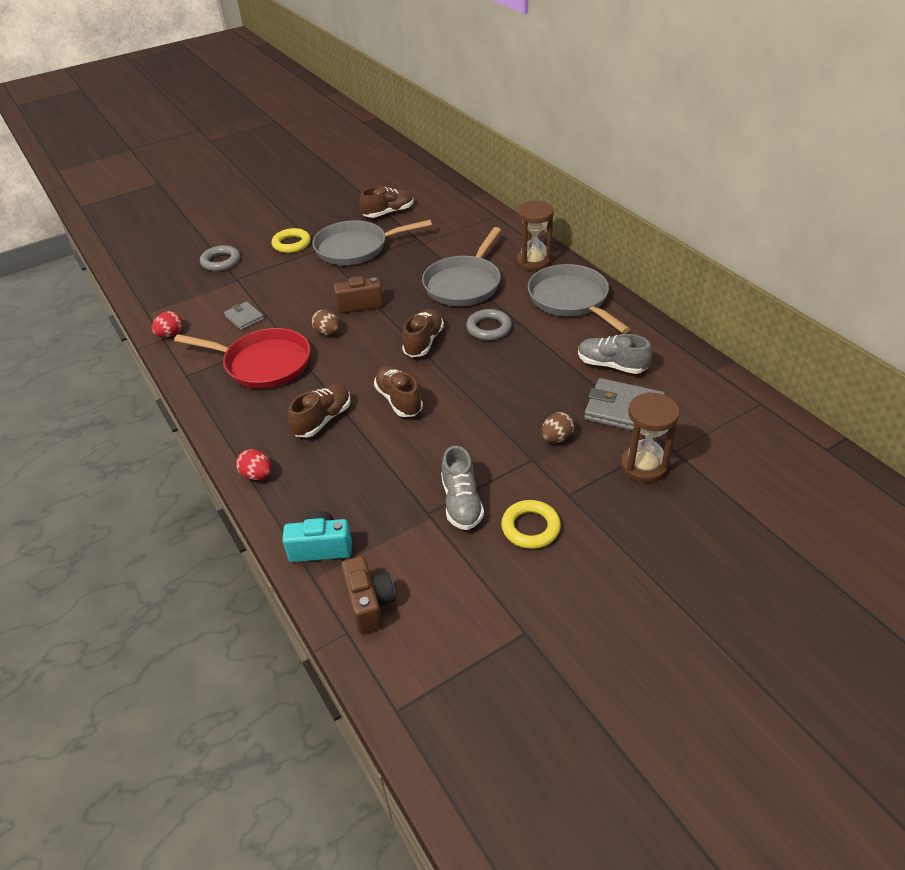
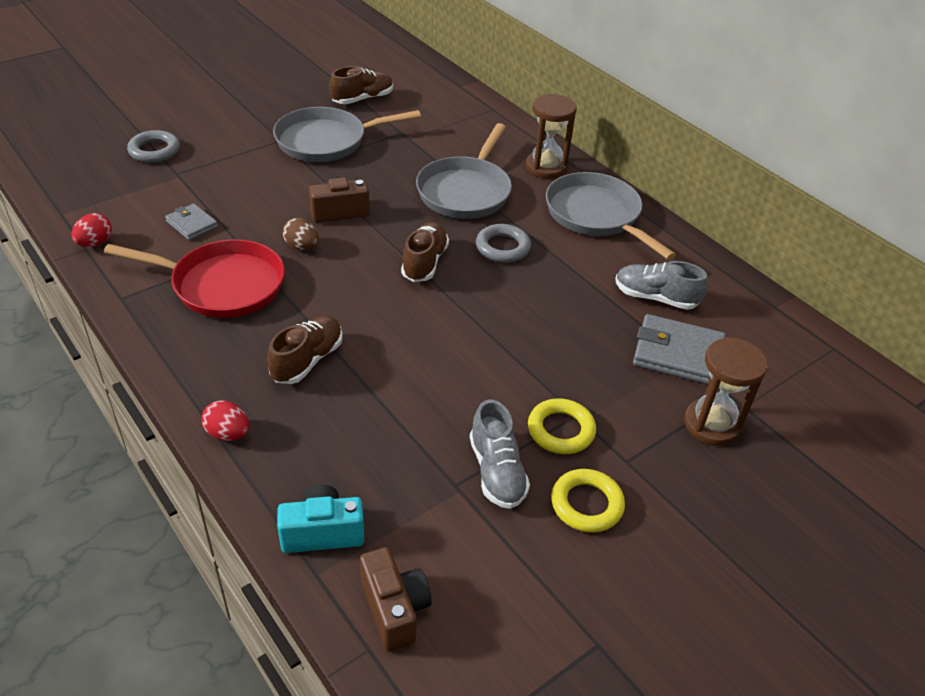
camera: 10 degrees left, 0 degrees up
(291, 244) = (244, 132): yellow ring -> yellow ring (561, 430)
(399, 400) = (402, 336): brown shoe -> none
(556, 438) = (603, 388): brown egg -> none

